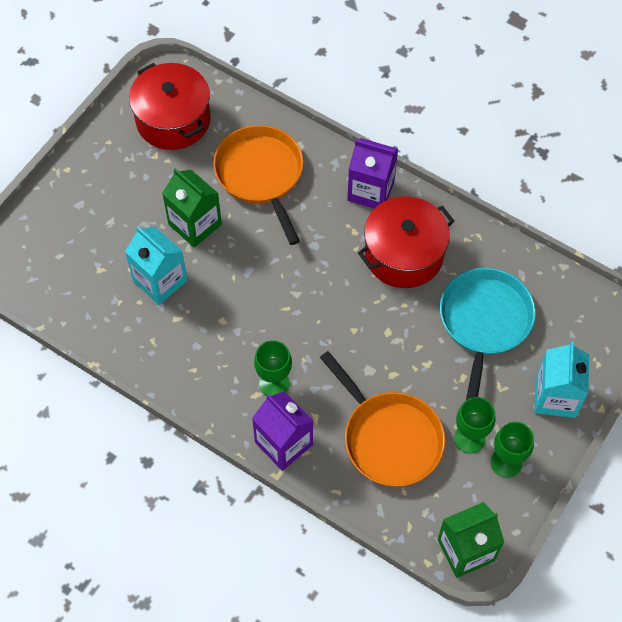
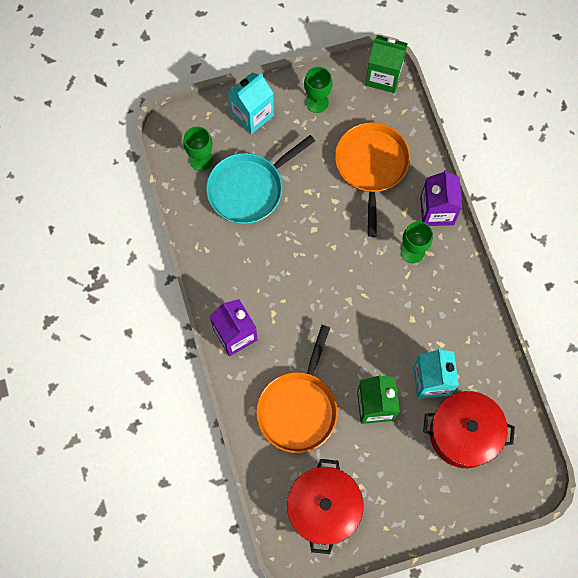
camera: 140 degrees left, 10 degrees up
(404, 254) = (256, 271): red pot -> red pot (463, 433)
(469, 438) = (325, 130): green goblet -> green goblet (201, 160)

